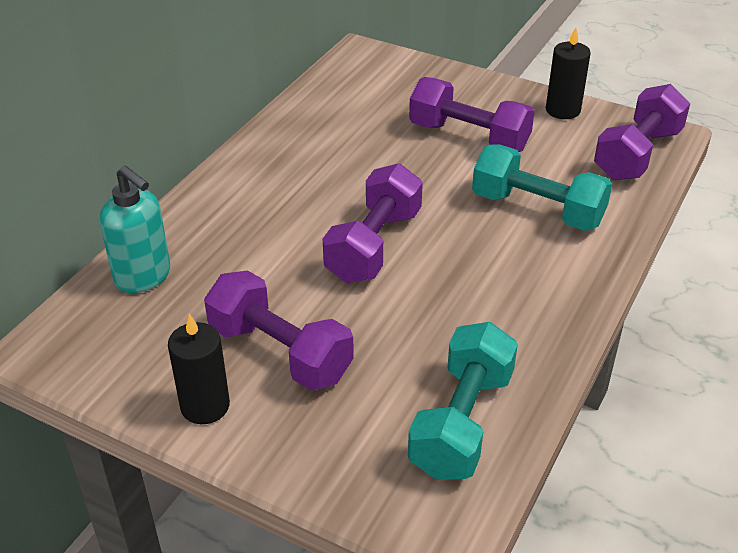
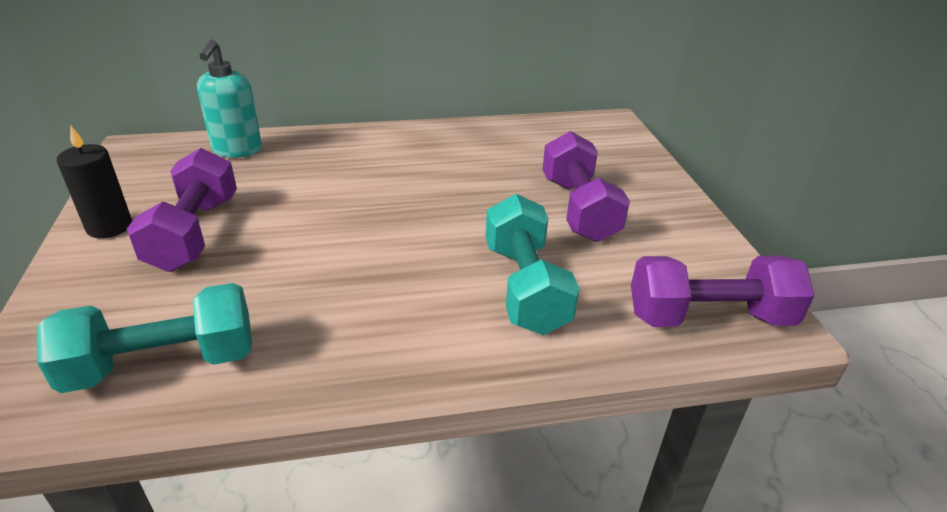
camera: 50 degrees right, 5 degrees down
(374, 245) = (369, 222): purple dumbbell -> none
(563, 110) = (702, 242): black candle -> none

